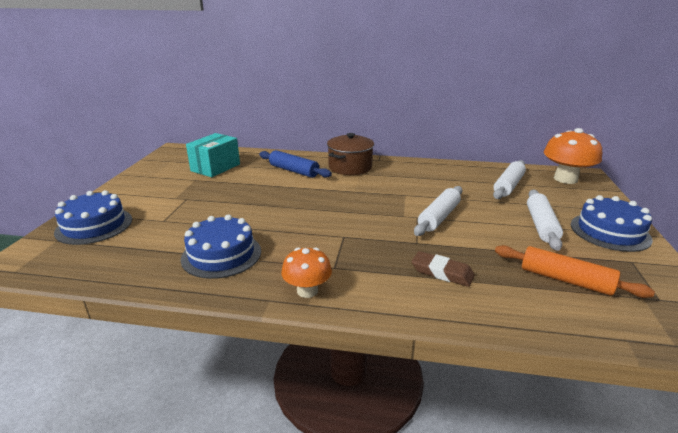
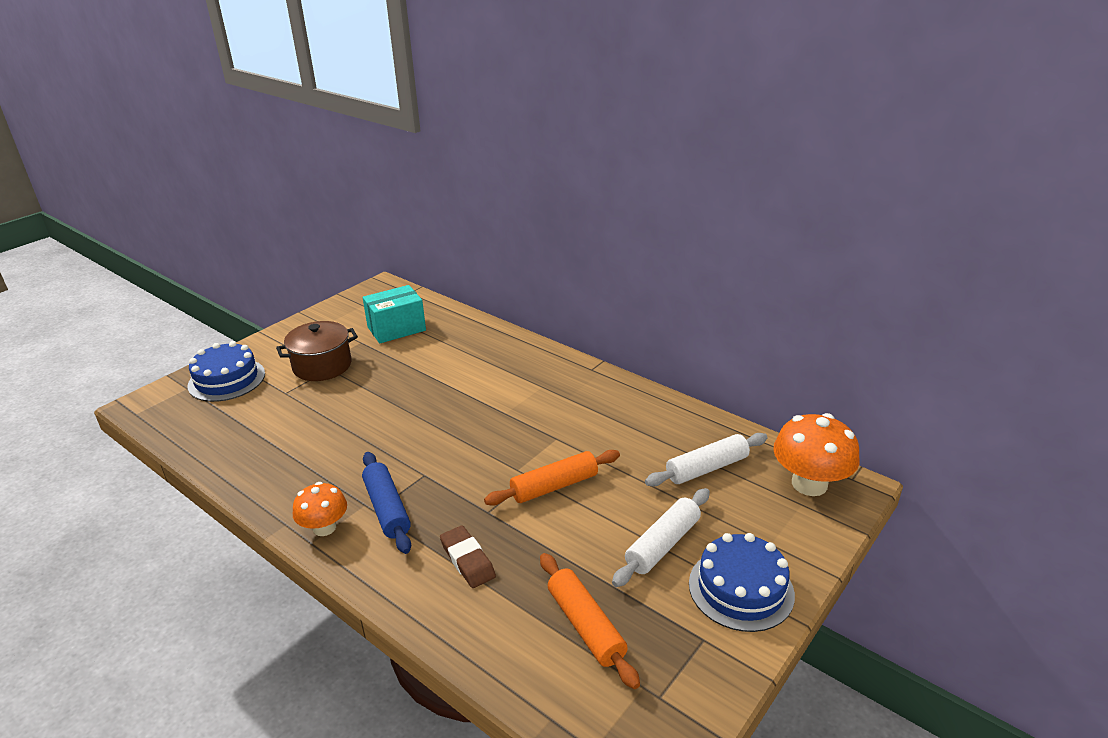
camera: 30 degrees right, 5 degrees up
(221, 255) = (295, 455): blue cake -> none
(294, 171) = (472, 359): blue rolling pin -> blue rolling pin (387, 509)
(350, 167) = (542, 372): brown pot -> brown pot (322, 366)
(439, 217) = (554, 486): white rolling pin -> orange rolling pin

